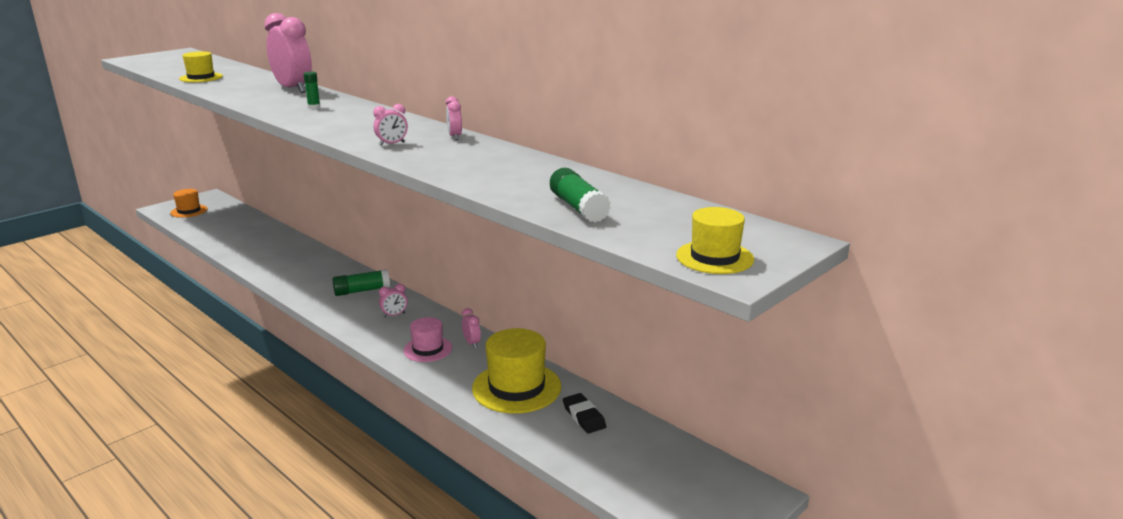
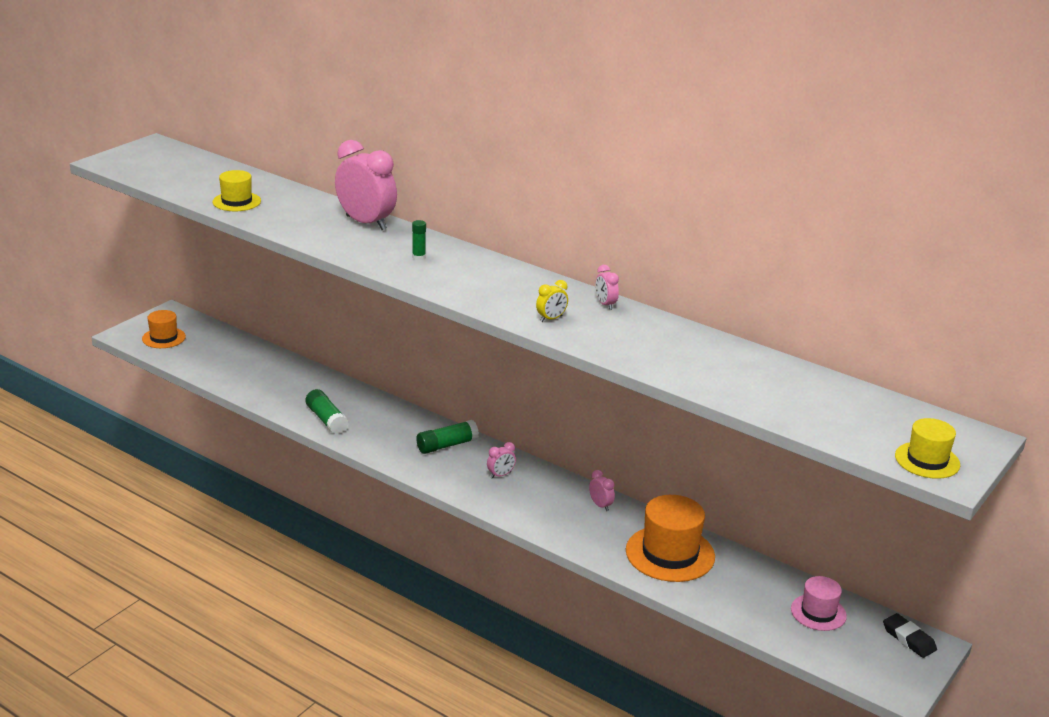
camera: 10 degrees left, 5 degrees up
(392, 144) = (551, 319): pink clock -> yellow clock
(428, 349) = (559, 515): pink hat -> pink hat (818, 612)
(516, 387) = (670, 554): yellow hat -> orange hat
(578, 208) = (785, 405): green glue stick -> green glue stick (326, 420)
(584, 416) = (748, 581): black eraser -> black eraser (908, 639)

